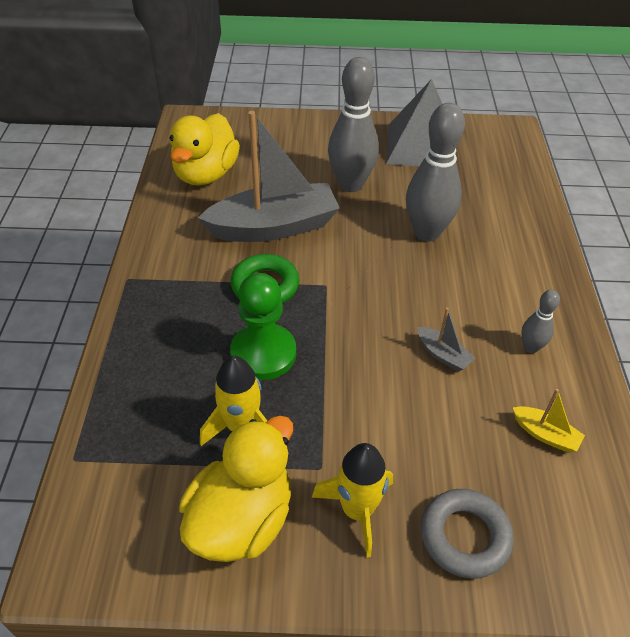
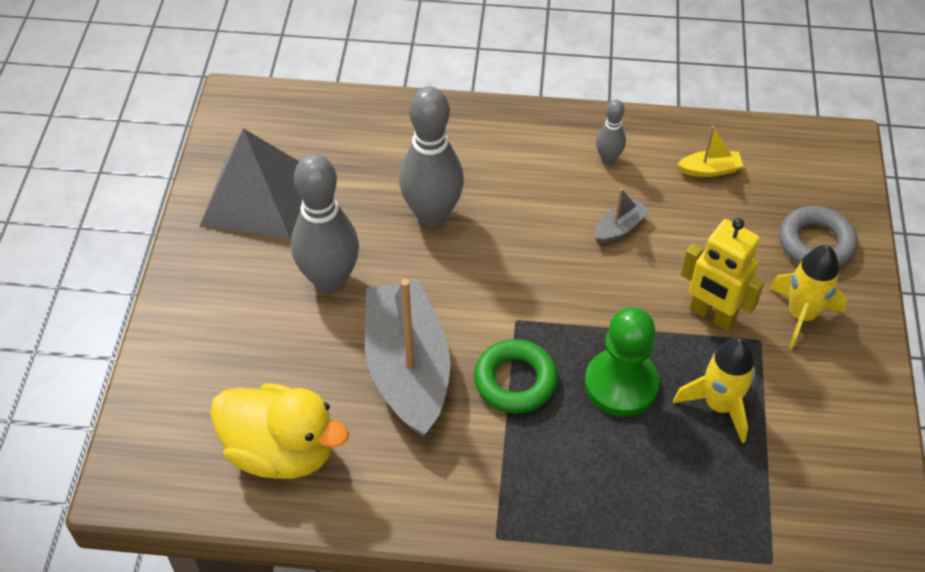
camera: 85 degrees left, 5 degrees up
(241, 519) = (821, 405): yellow duck -> none
(347, 426) = (712, 315): none -> yellow robot
(545, 434) = (710, 170): yellow boat -> yellow boat turned 45 degrees clockwise

